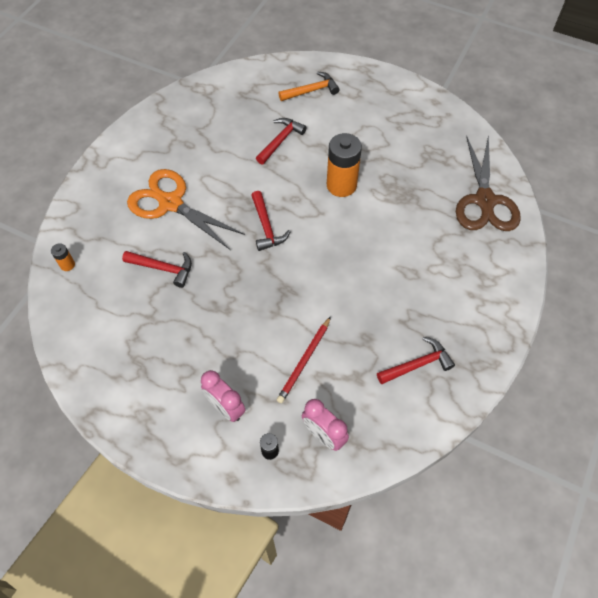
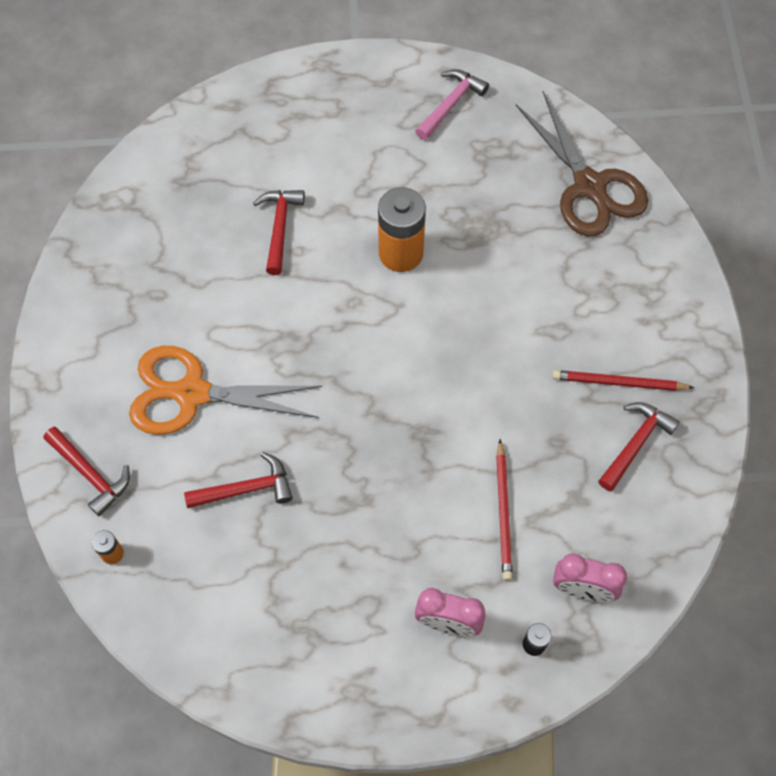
camera: 30 degrees left, 5 degrees up
(266, 227) = (342, 361): red hammer -> red hammer (90, 474)
(311, 91) = (273, 131): orange hammer -> none
(426, 120) = (451, 104): none -> pink hammer
(430, 322) = (618, 383): none -> red pencil

